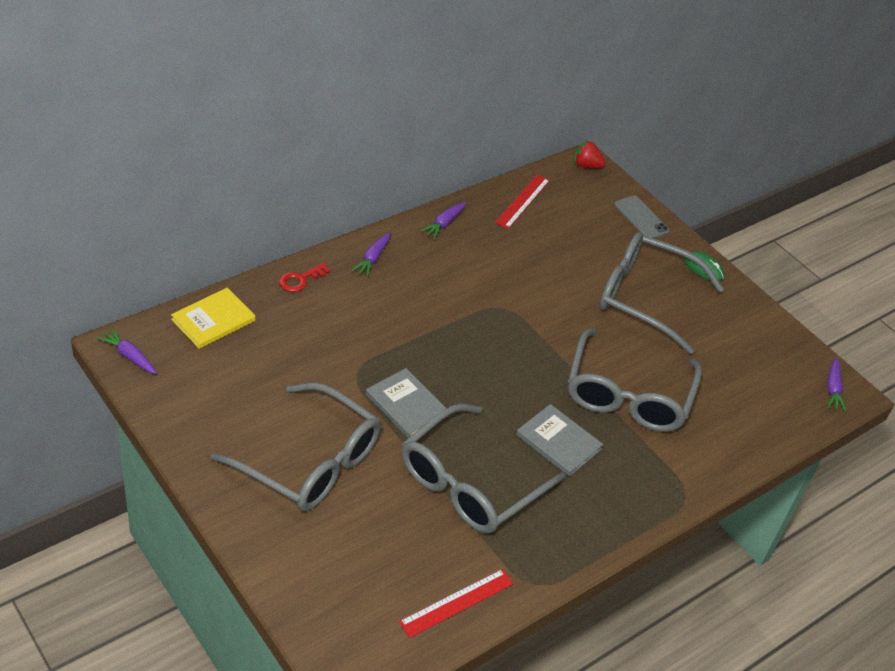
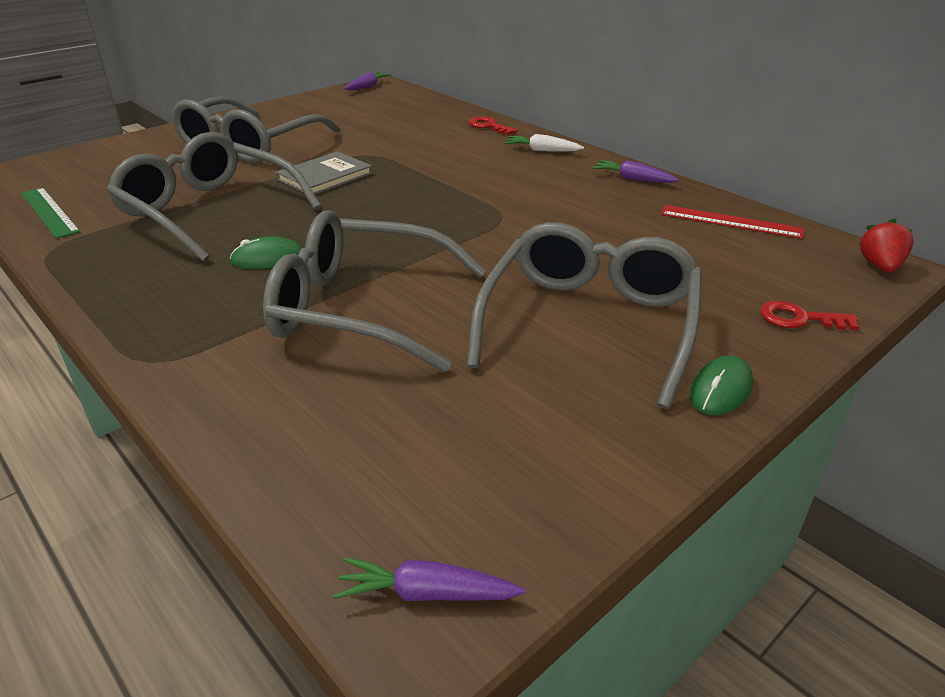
camera: 90 degrees right, 10 degrees down
(213, 320) = (419, 104): yellow book -> none
(373, 259) = (542, 150): purple carrot -> white carrot
(457, 602) = (49, 212): red ruler -> green ruler
(558, 442) = (268, 258): grey book -> green mouse
(641, 218) = (800, 319): grey phone -> red key

